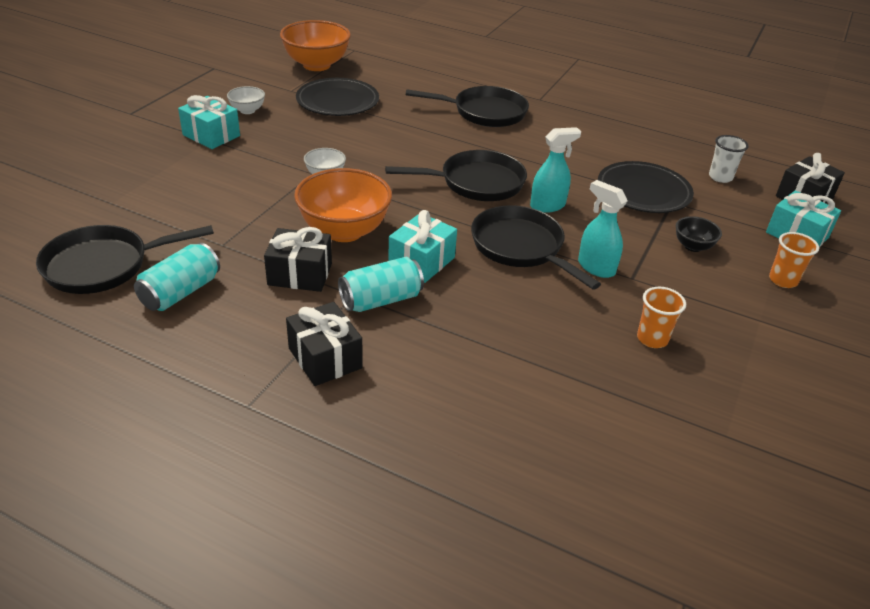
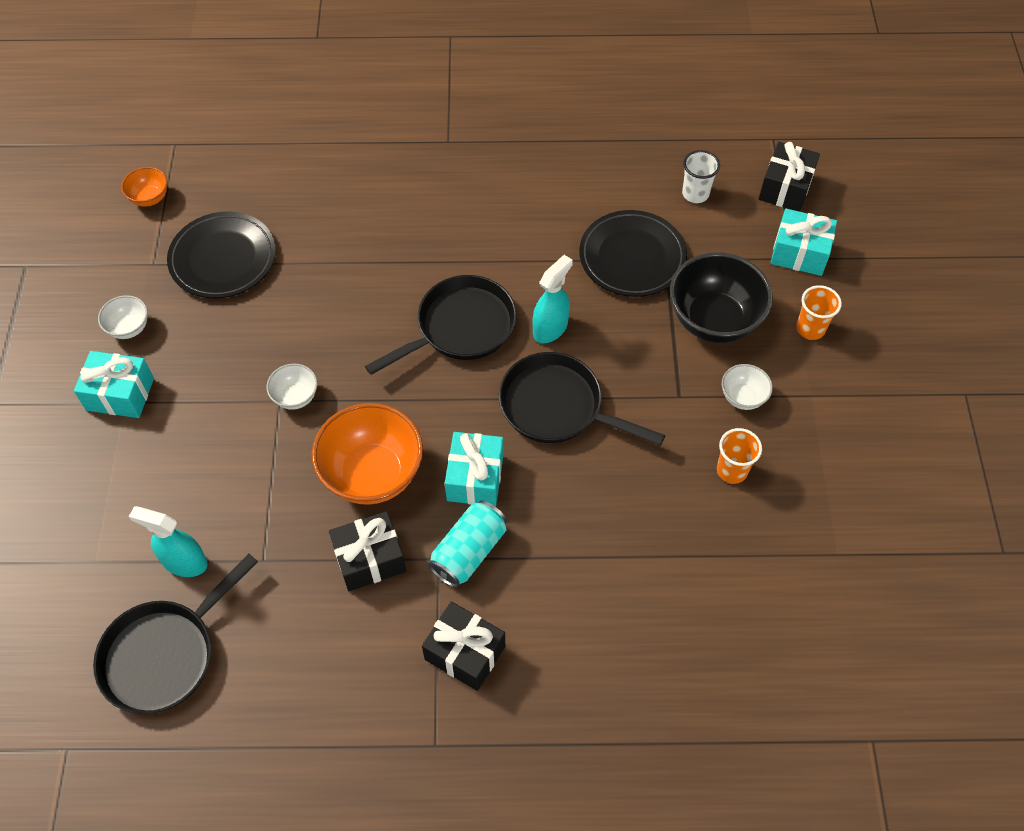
camera: 25 degrees left, 20 degrees up
(180, 292) = (271, 647): turquoise can -> none
(316, 65) = (150, 198): orange bowl -> orange bowl, size x0.48
(484, 112) = (401, 197): black pan -> none
(596, 267) = (640, 399): turquoise spray bottle -> turquoise spray bottle (184, 562)
(691, 298) = (742, 397): none -> white bowl
(693, 246) = (713, 320): black bowl -> black bowl, size x2.06

